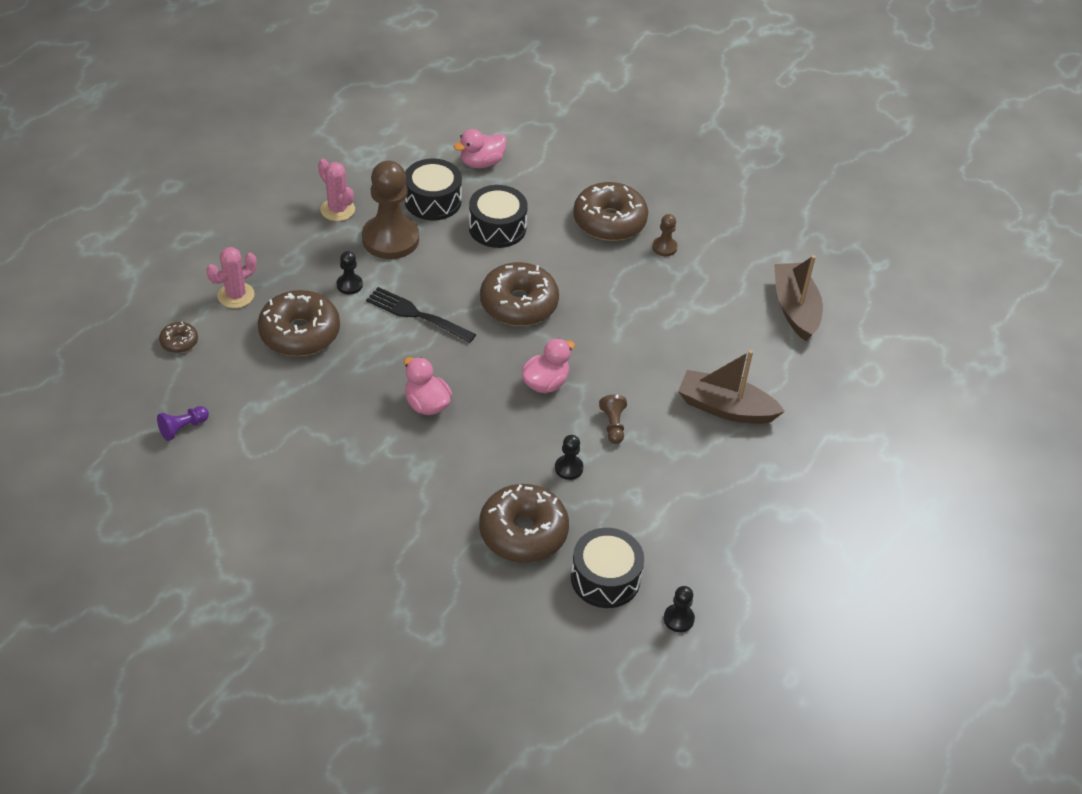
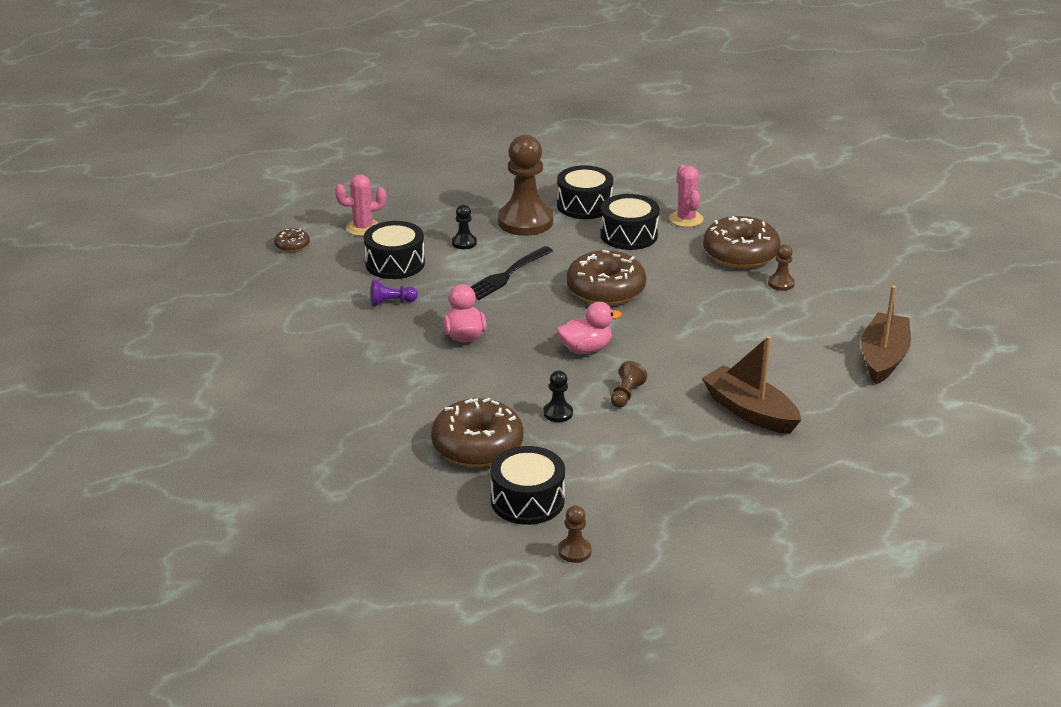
camera: 30 degrees right, 15 degrees down
(183, 428) = (248, 299): purple pawn -> purple pawn (391, 302)
(300, 333) = (395, 263): brown donut -> black drum
(337, 210) = (495, 193): pink cactus -> pink cactus (686, 219)
(416, 314) = (506, 275): black fork -> black fork turned 105 degrees counterclockwise
(481, 163) = (650, 190): pink duck -> none
(678, 619) = (574, 551): black pawn -> brown pawn

